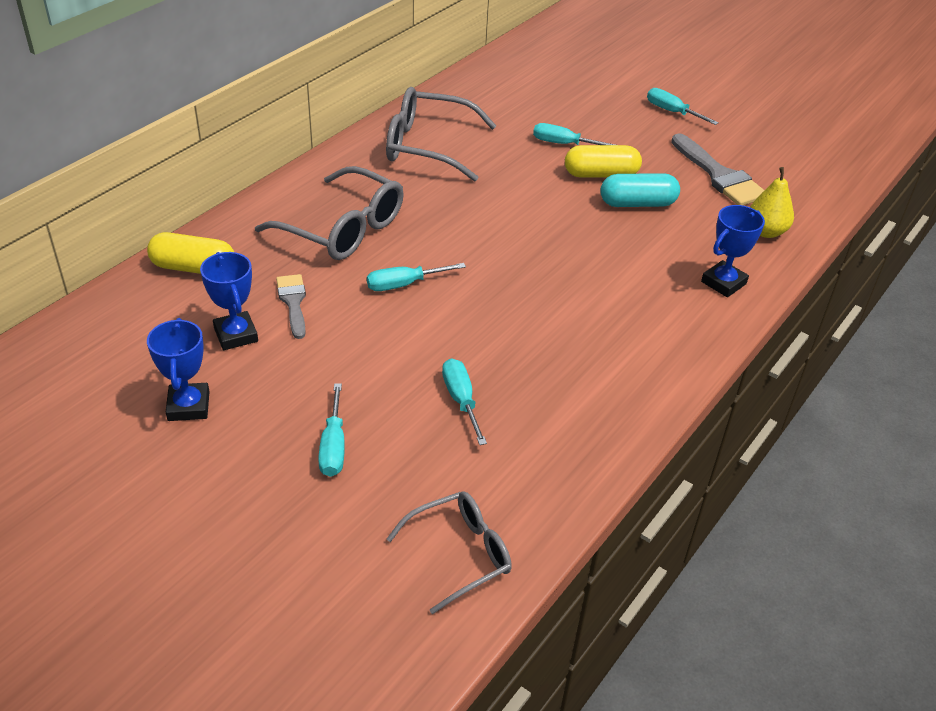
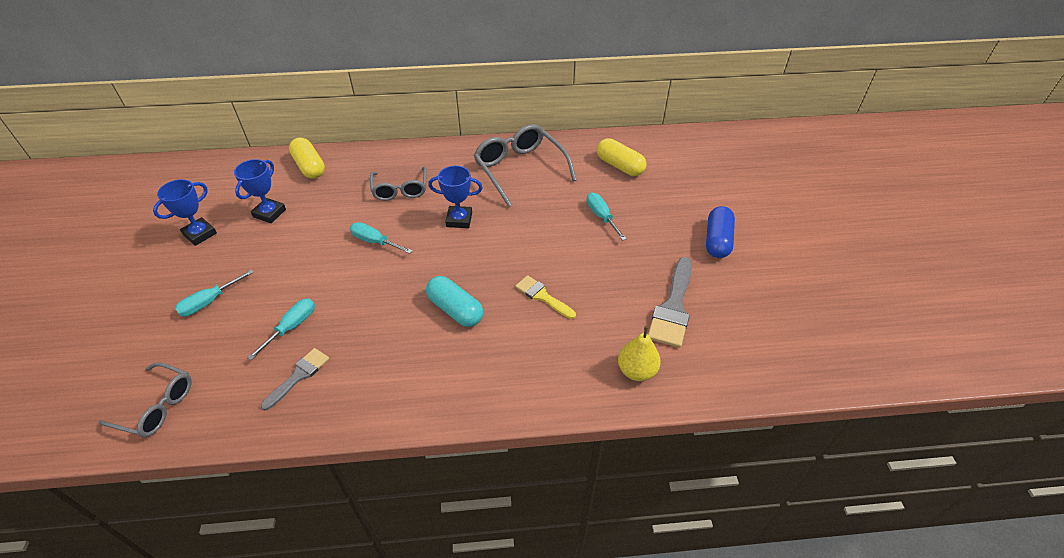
camera: 50 degrees right, 5 degrees up
(293, 302) = (316, 214): grey brush -> grey brush (299, 376)
(342, 228) = (400, 189): grey glasses -> grey glasses, size x0.64
(601, 174) = (591, 252): yellow capsule -> yellow capsule (620, 166)
(622, 229) = (542, 296): none -> yellow brush
(637, 203) = (581, 287): turquoise capsule -> turquoise capsule (455, 310)
(672, 112) = (717, 241): turquoise screwdriver -> blue capsule
(723, 283) = (543, 381): blue trophy -> blue trophy (459, 220)

